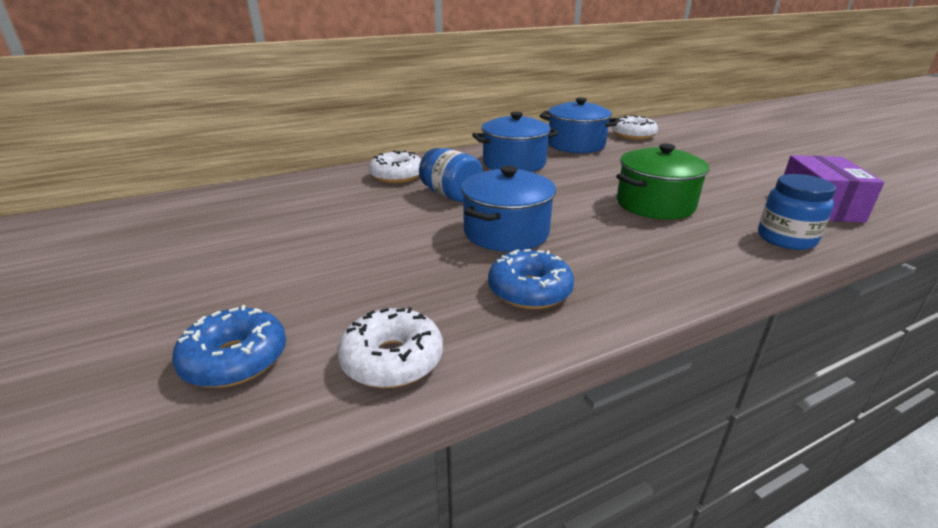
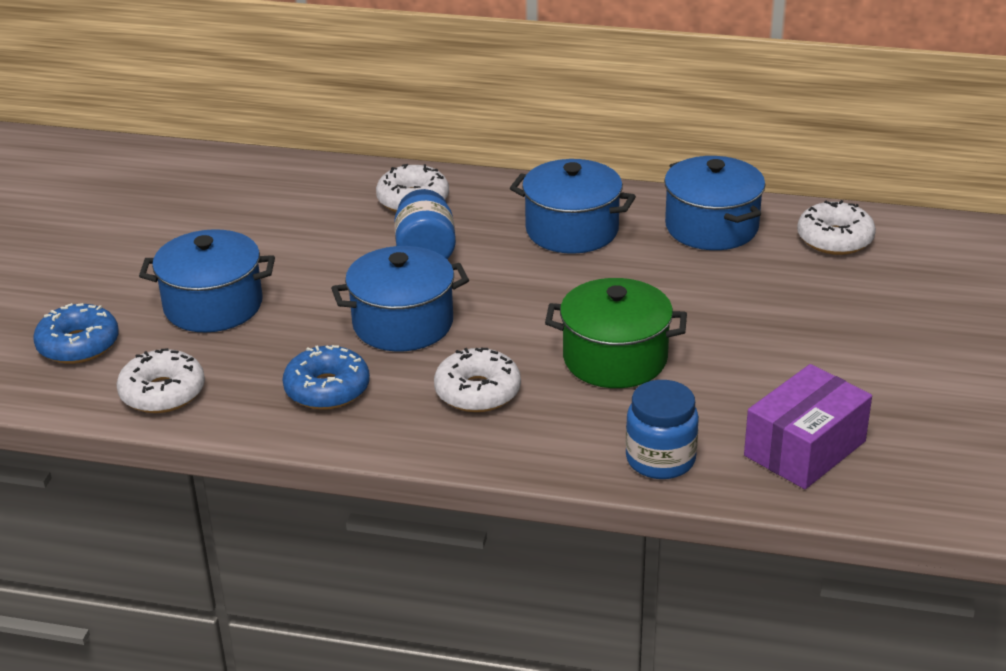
camera: 40 degrees right, 5 degrees up
(340, 274) = (213, 306): none -> blue pot
(625, 249) = (477, 392): none -> white donut

